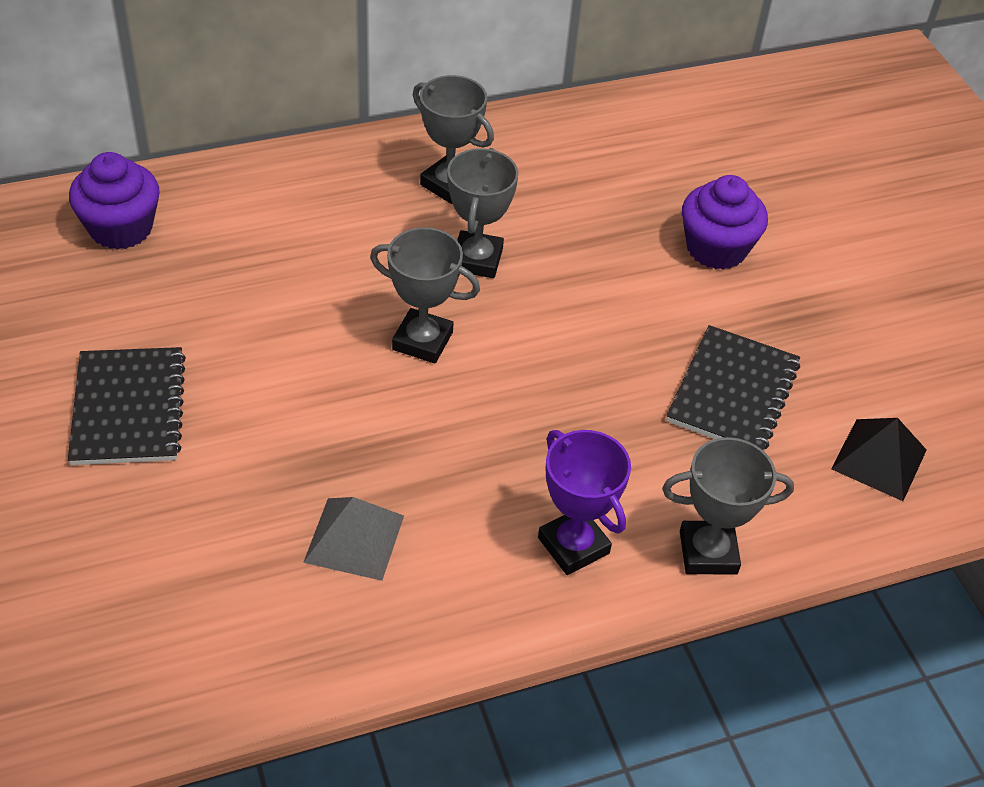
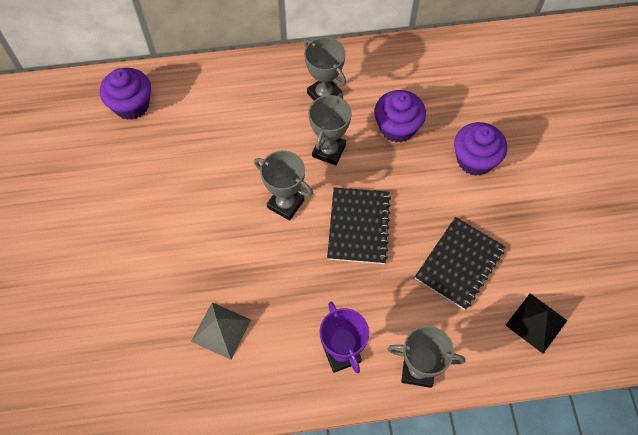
camera: 15 degrees right, 15 degrees up
(128, 409) = (115, 228): black notebook -> black notebook (358, 226)
(580, 217) = (397, 127): none -> purple cupcake

